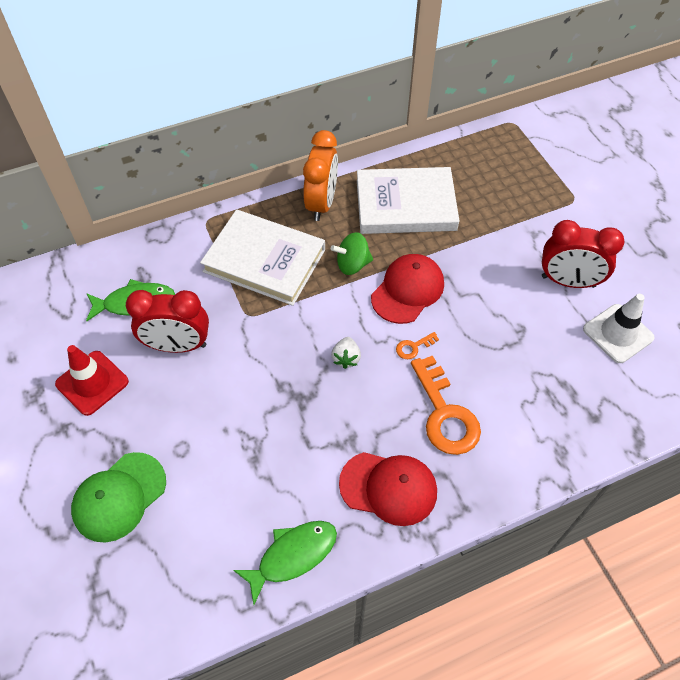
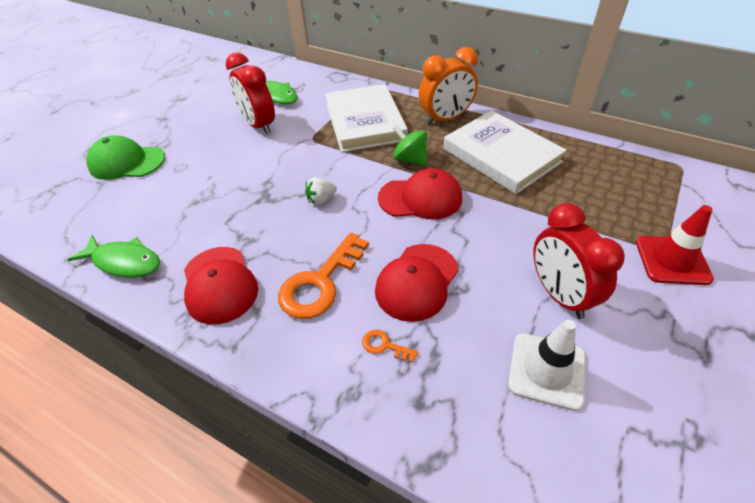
camera: 55 degrees right, 10 degrees down
(92, 383) = (203, 111): red traffic cone -> red traffic cone (672, 260)
(413, 347) = (368, 229): orange key -> orange key (384, 346)
(494, 352) = (417, 282): none -> red cap

